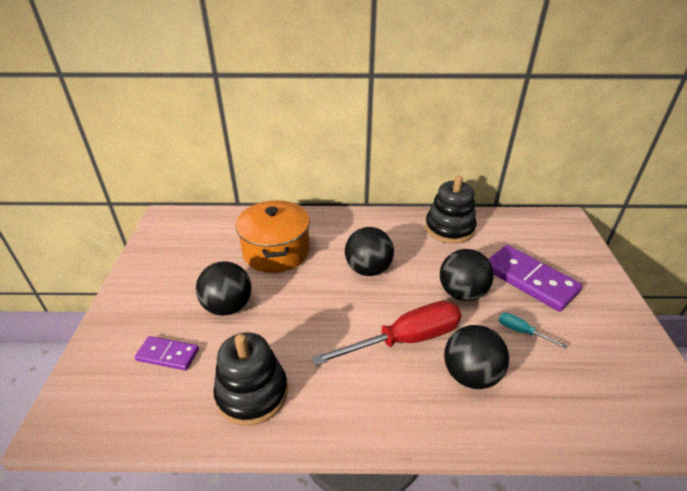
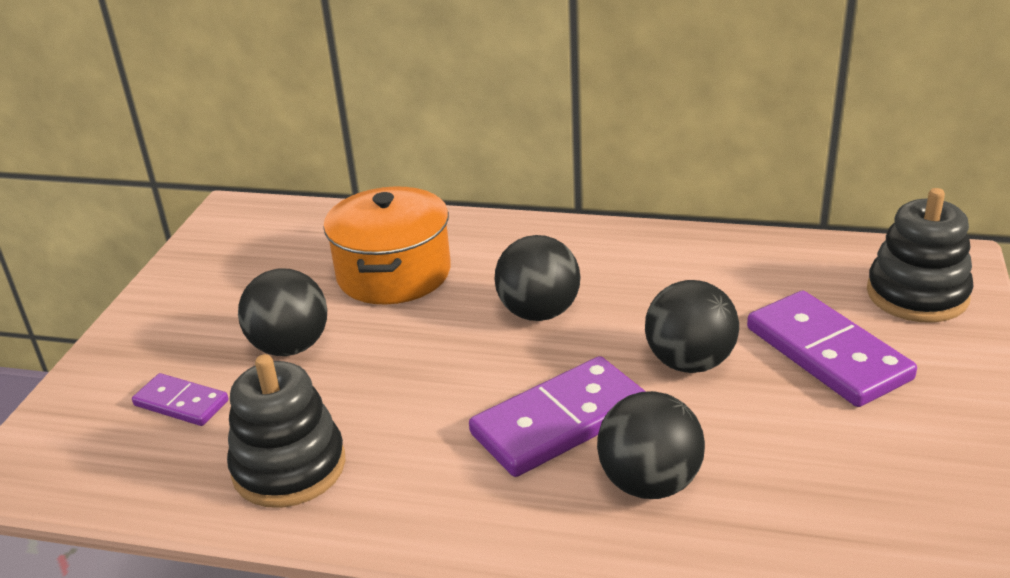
camera: 15 degrees right, 5 degrees down
(405, 339) = (560, 421): red screwdriver -> purple domino
(449, 228) = (713, 259): black stacking toy -> black stacking toy (917, 294)
(522, 332) = (772, 431): turquoise screwdriver -> none

